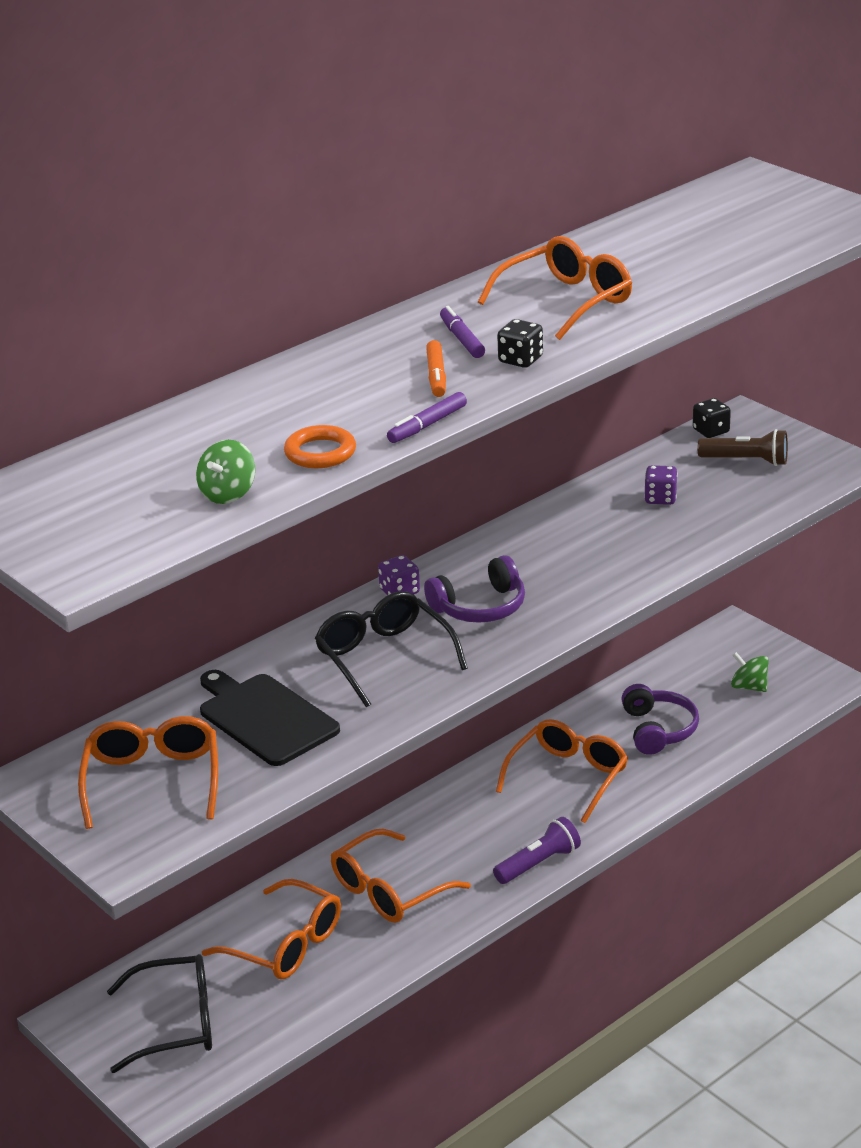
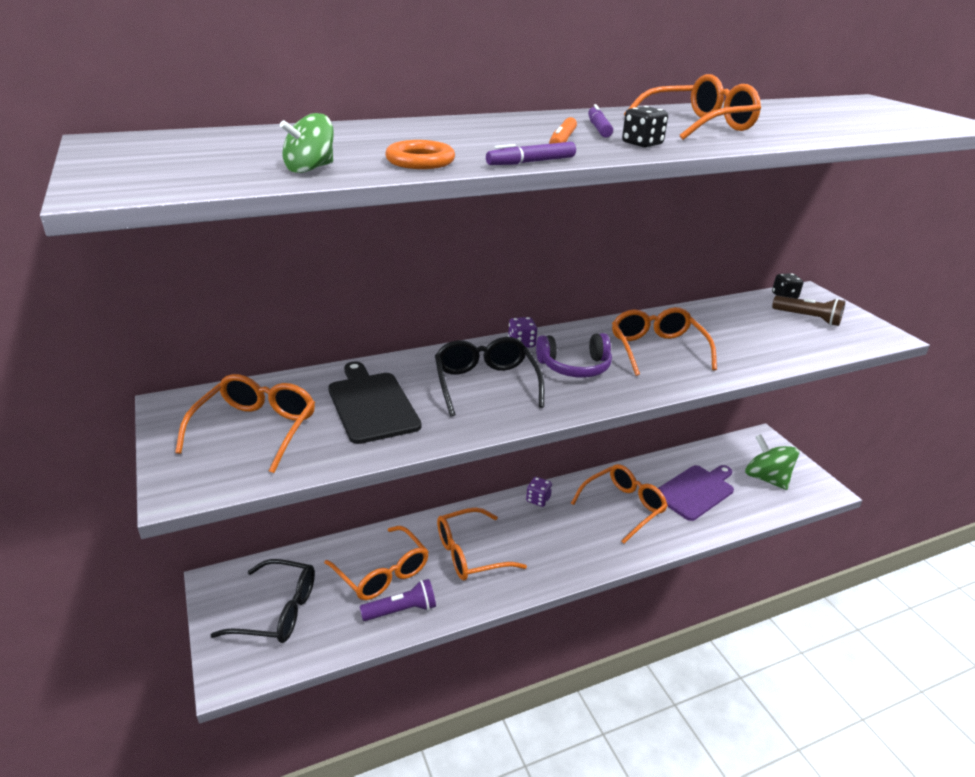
camera: 15 degrees right, 0 degrees up
(538, 863) = (581, 564): purple flashlight -> purple flashlight (401, 610)
(570, 557) = (657, 349): none -> orange glasses
(658, 730) = (695, 491): purple headphones -> purple cutting board
(660, 498) = (737, 327): purple dice -> purple dice (538, 499)
(749, 687) = (766, 478): green spinning top -> green spinning top, size x1.73

